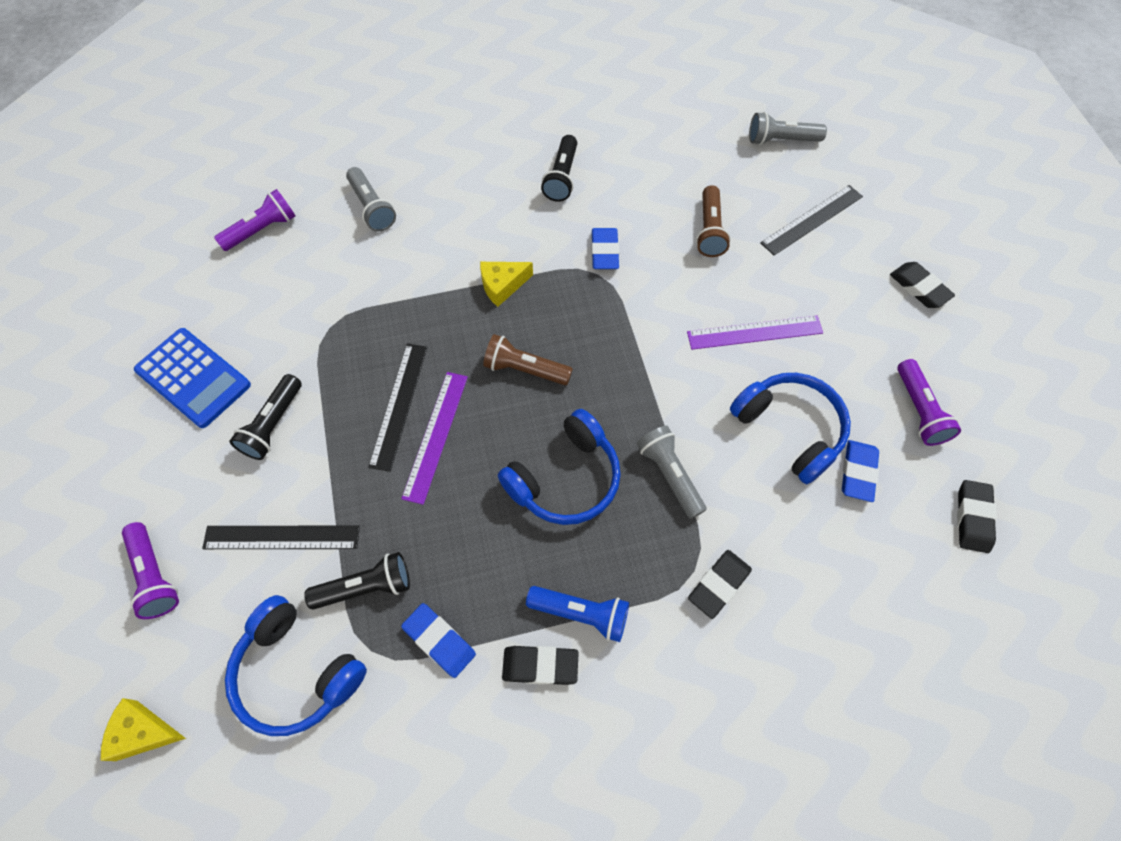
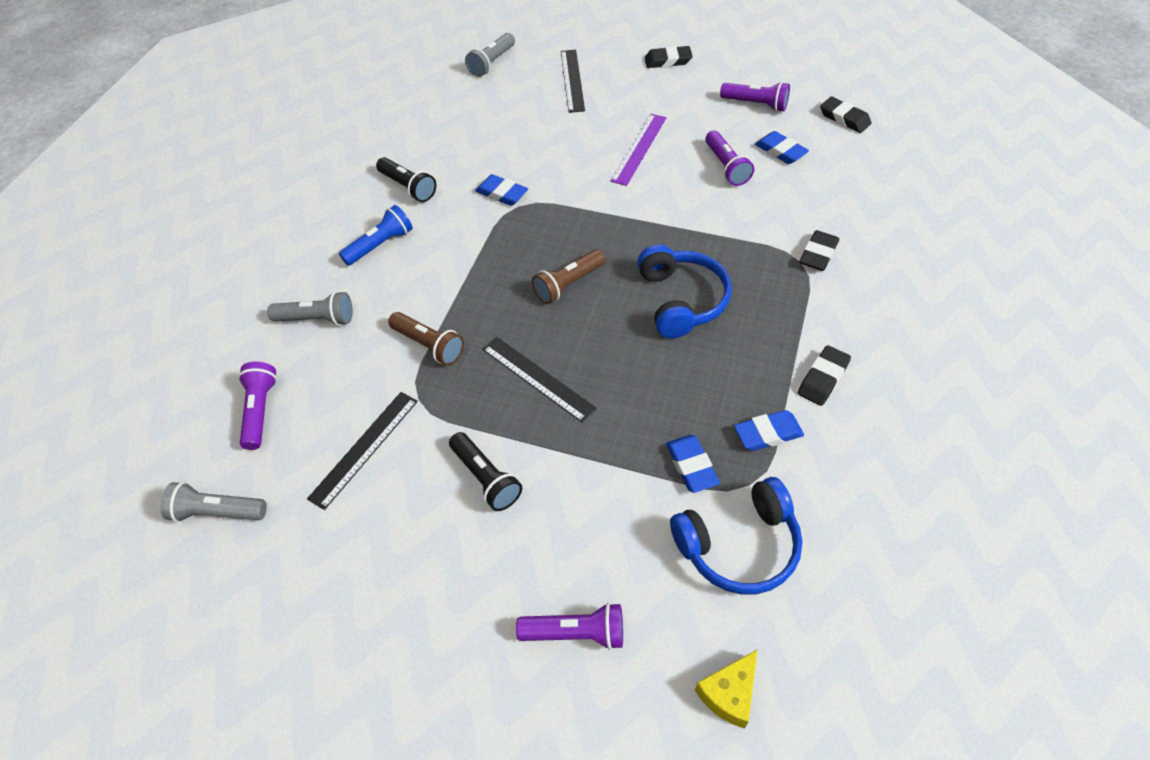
camera: 55 degrees left, 10 degrees down
(193, 378) = (382, 527): blue calculator -> none
(282, 537) = (605, 512): black ruler -> black ruler (364, 448)
(366, 587) = (691, 466): black flashlight -> blue eraser
(435, 435) = (585, 365): purple ruler -> none
(502, 286) = (479, 265): yellow cheese -> none
(581, 613) = (796, 337): blue flashlight -> blue flashlight (380, 245)
(669, 475) = (718, 242): grey flashlight -> grey flashlight (217, 512)
(710, 230) = (535, 131): brown flashlight -> brown flashlight (429, 345)
(718, 585) = (818, 254): black eraser -> black eraser turned 45 degrees clockwise
(790, 429) = (726, 167): blue headphones -> purple flashlight

